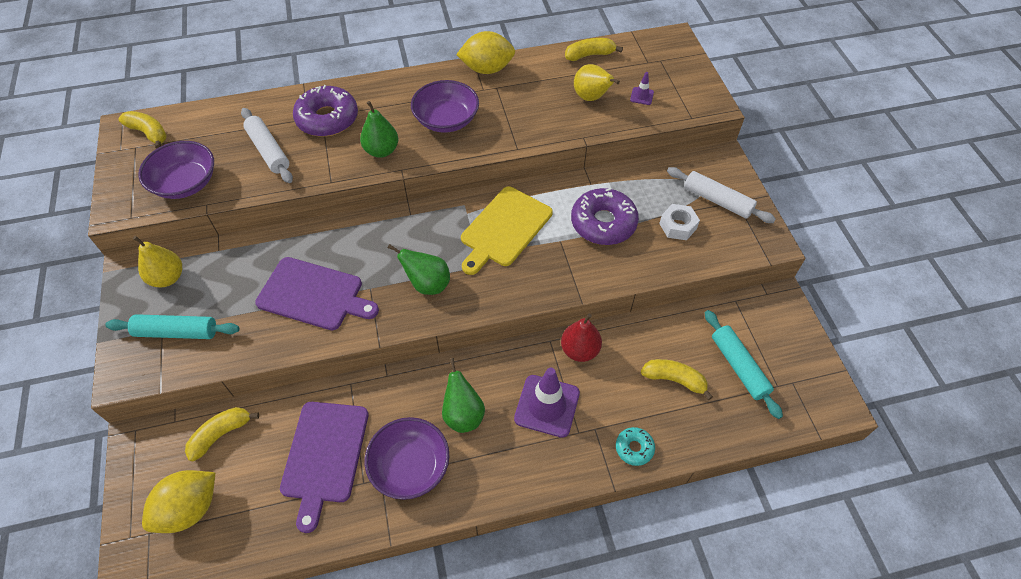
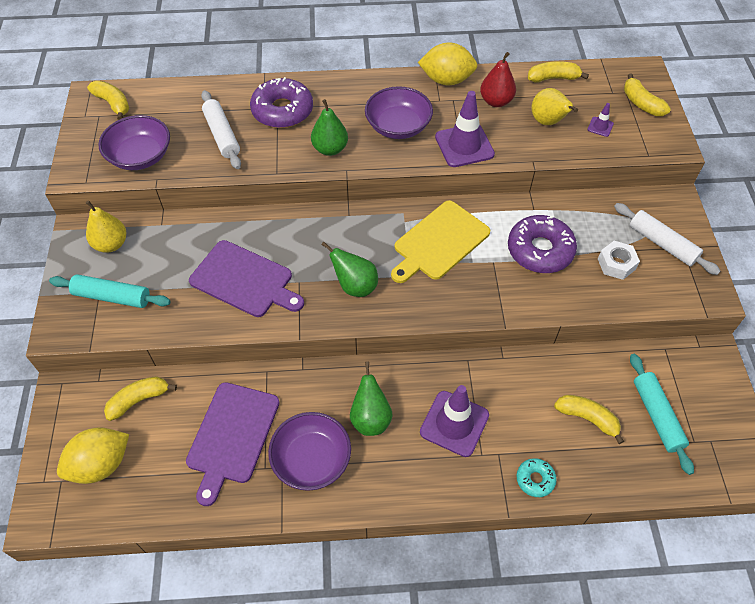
camera: 10 degrees right, 0 degrees up
(514, 130) = (464, 145): none -> purple traffic cone
(579, 350) = (496, 374): red pear -> red pear (496, 101)
(676, 69) = (641, 103): none -> yellow banana

